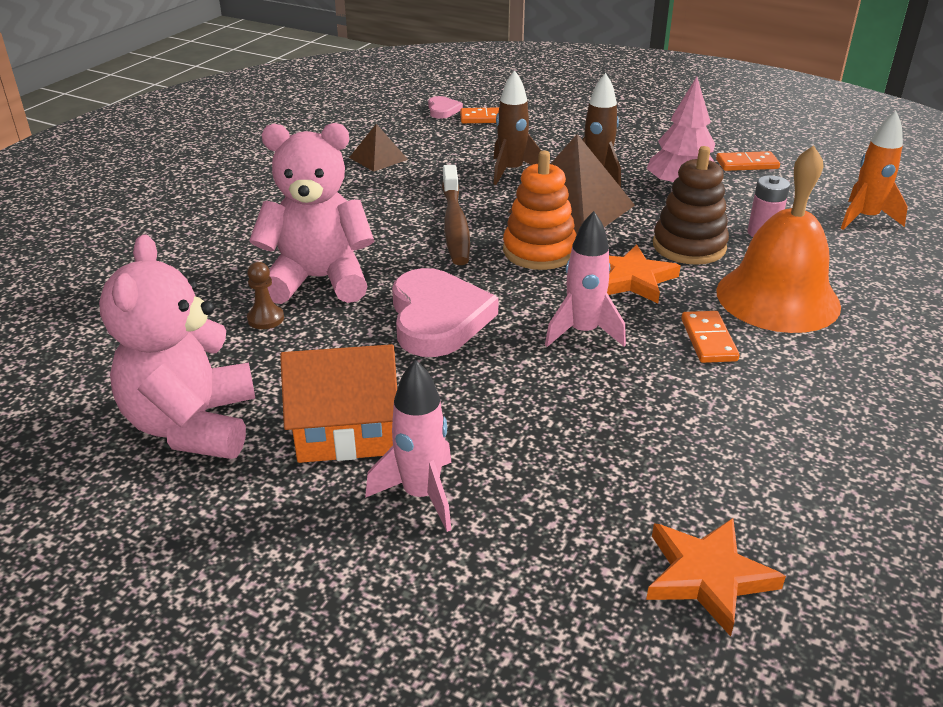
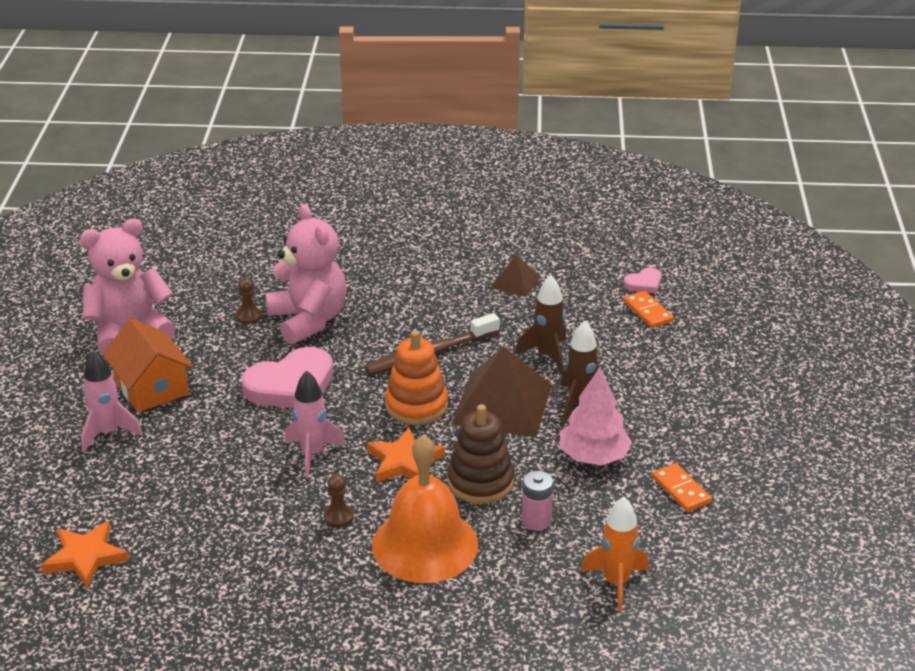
camera: 65 degrees right, 0 degrees up
(708, 340) = (338, 517): orange domino -> brown pawn

